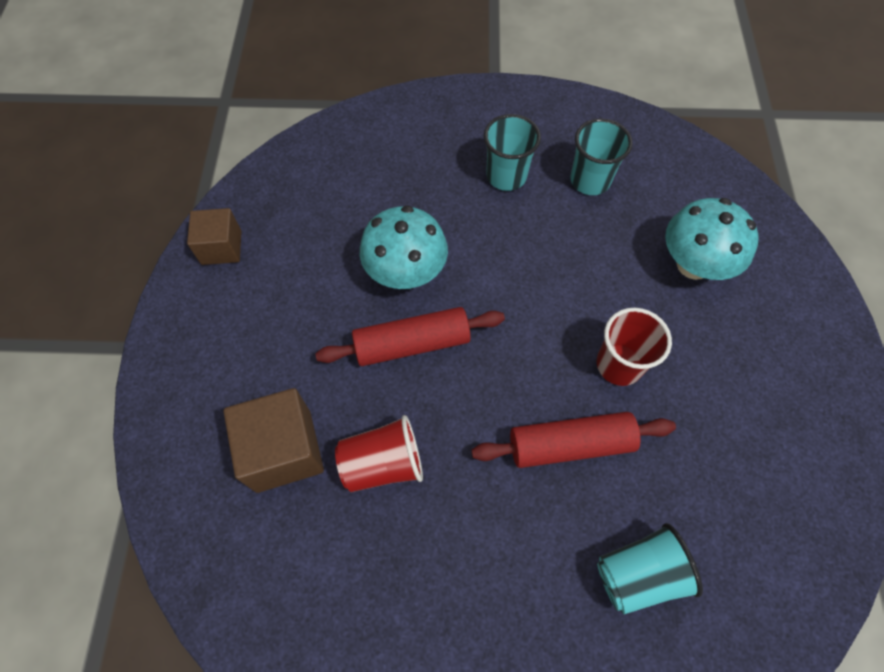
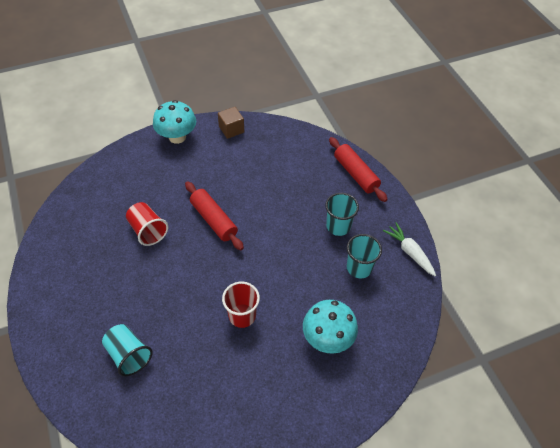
camera: 65 degrees right, 10 degrees down
(283, 450) = (141, 192): brown cube -> none
(406, 273) = (253, 203): turquoise mushroom -> turquoise mushroom (177, 137)
(570, 445) = (186, 305): red rolling pin -> red rolling pin (355, 174)
(587, 113) = (409, 252): none -> white carrot

